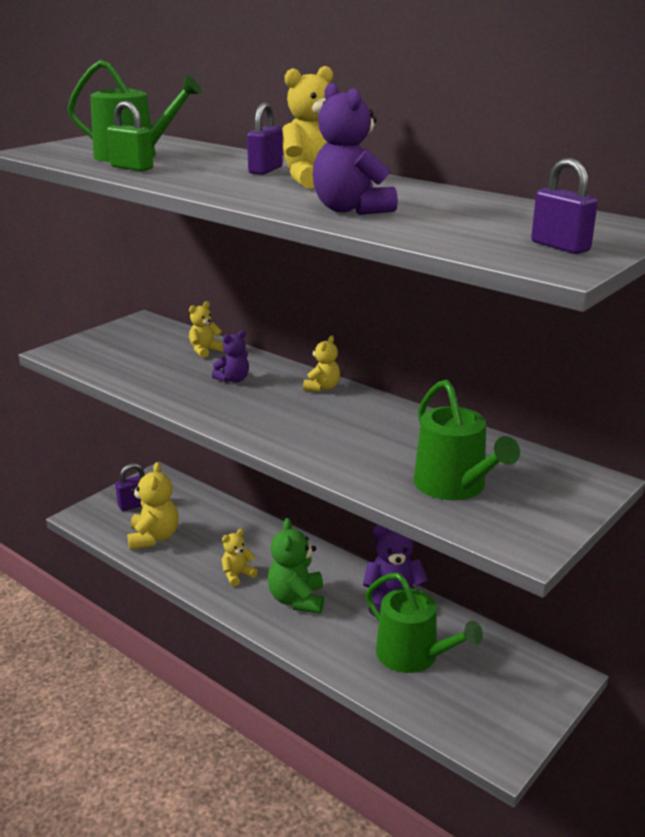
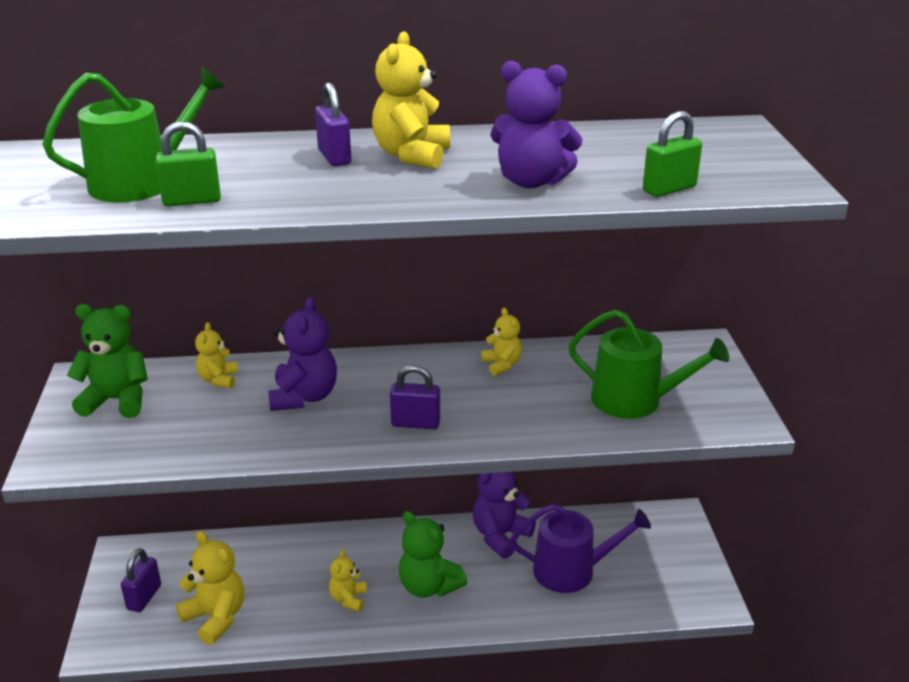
camera: 45 degrees left, 5 degrees up
(137, 338) = (117, 400): none -> green teddy bear
(233, 379) = (304, 397): purple teddy bear -> purple teddy bear, size x1.69
(322, 387) = (396, 364): yellow teddy bear -> yellow teddy bear (502, 365)
(413, 656) = (572, 570): green watering can -> purple watering can
(441, 240) = (669, 189): none -> green padlock
(560, 247) = (746, 165): purple padlock -> purple padlock (415, 423)

